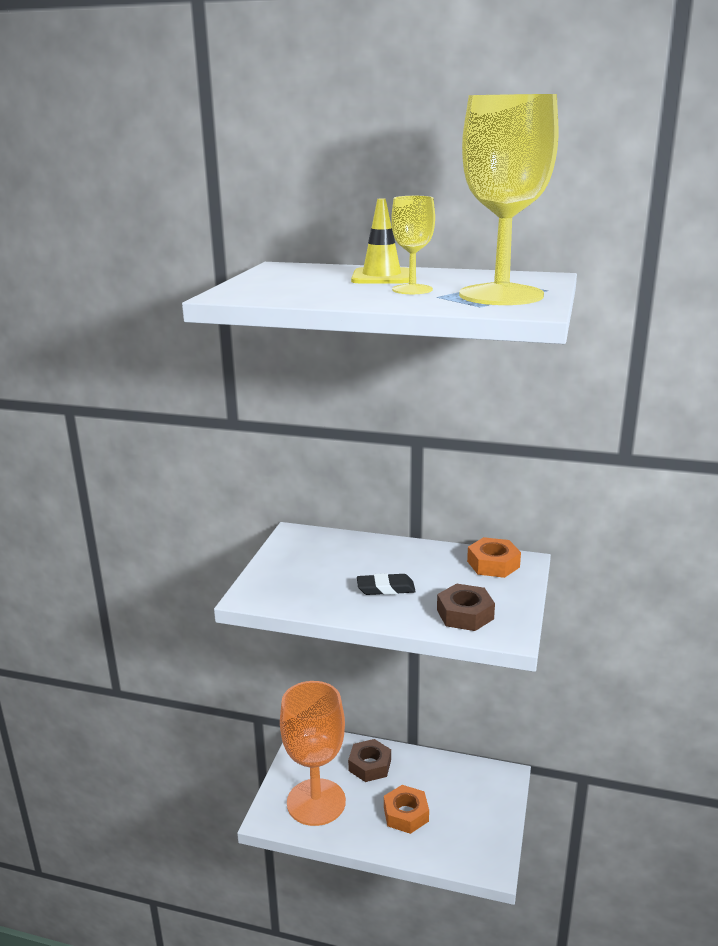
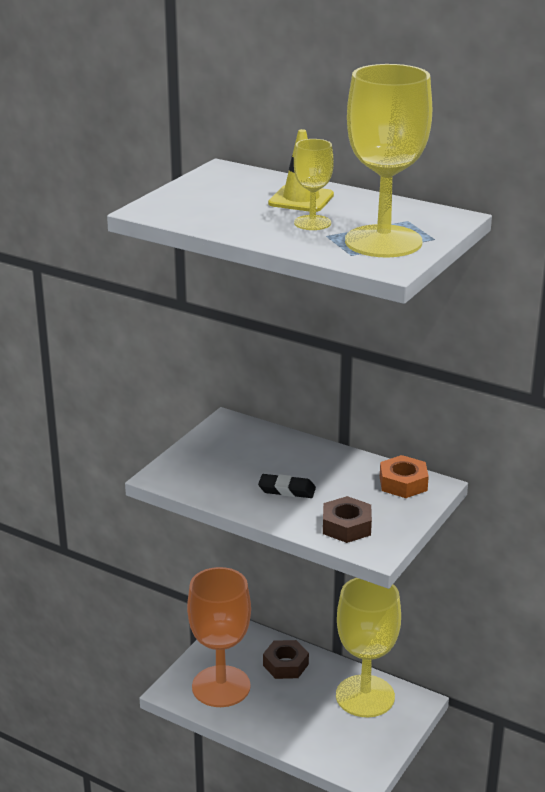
camera: 15 degrees right, 5 degrees up
(406, 814) = (302, 714): orange nut -> none
(456, 782) = (365, 696): none -> yellow goblet

